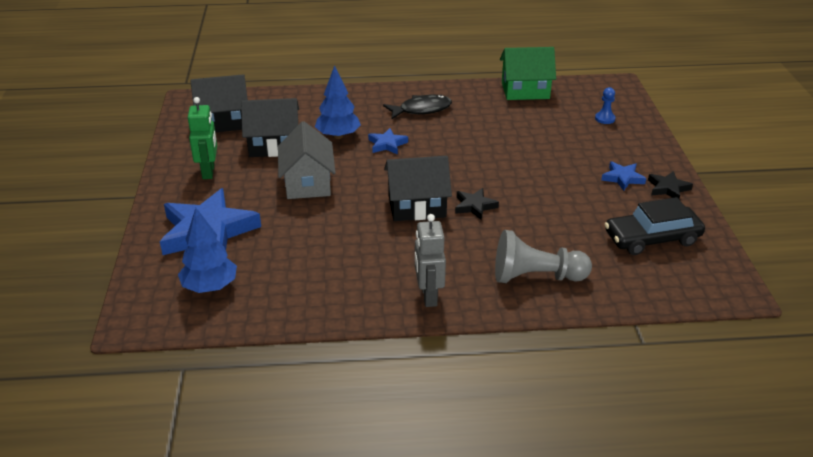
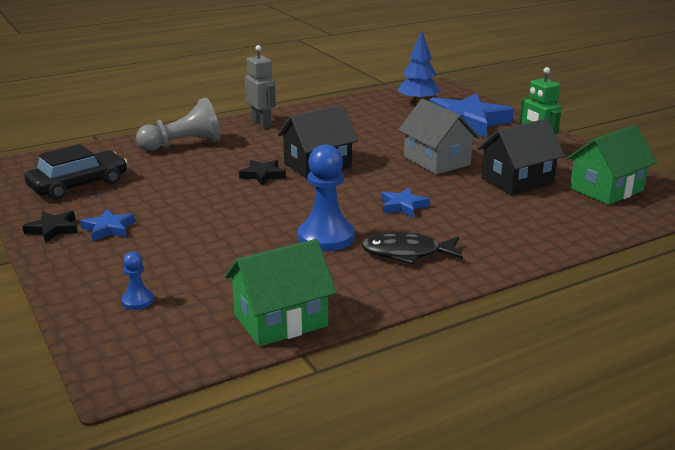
camera: 155 degrees right, 10 degrees down
(224, 122) = (606, 189): black house -> green house
(338, 136) = (466, 202): blue tree -> none
(421, 110) = (407, 253): black fish -> black fish turned 45 degrees clockwise
(464, 132) = (326, 237): none -> blue pawn

